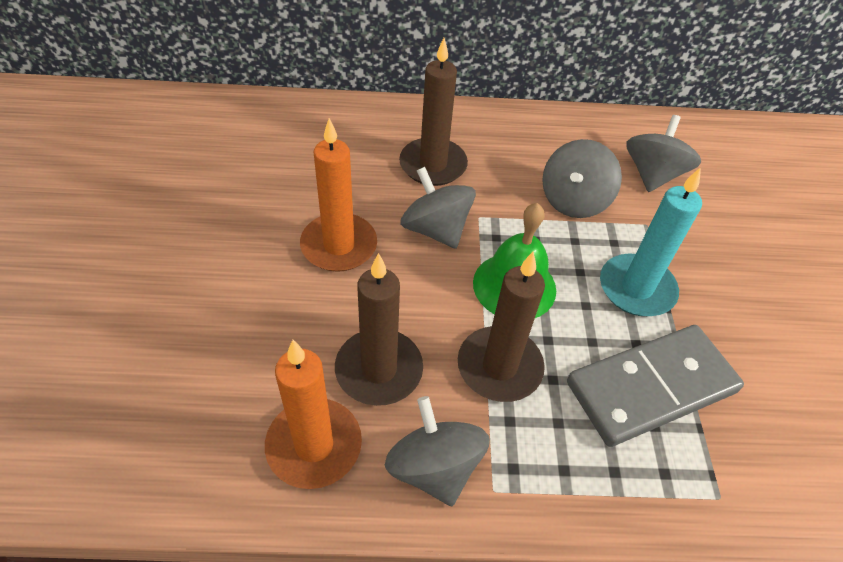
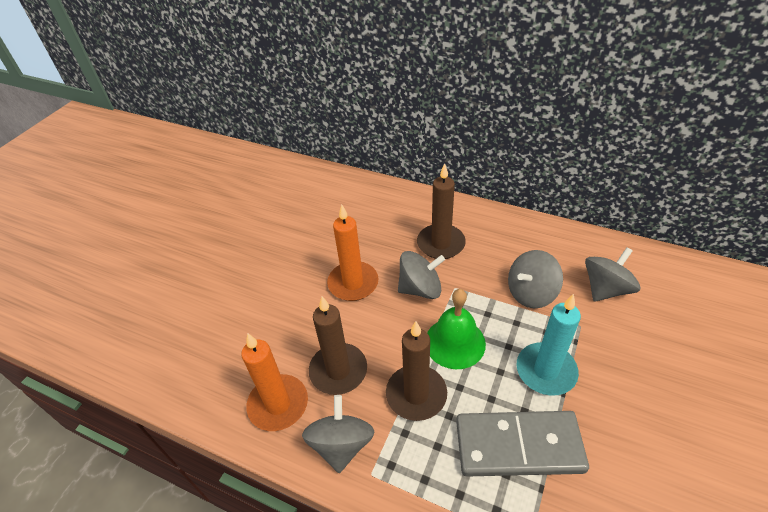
camera: 30 degrees right, 5 degrees down
(435, 229) = (420, 288): grey spinning top -> grey spinning top turned 90 degrees clockwise

